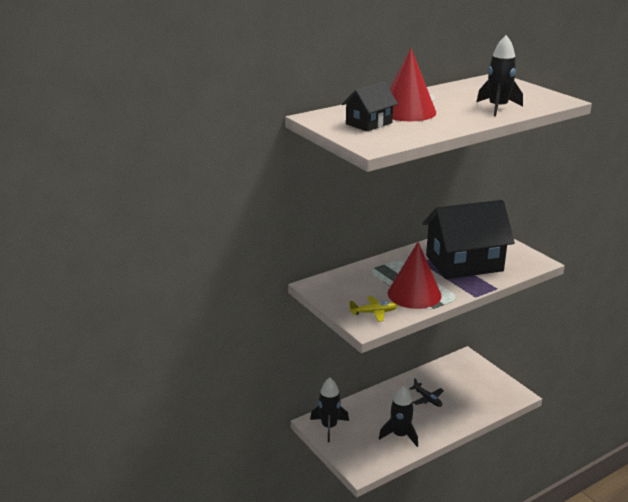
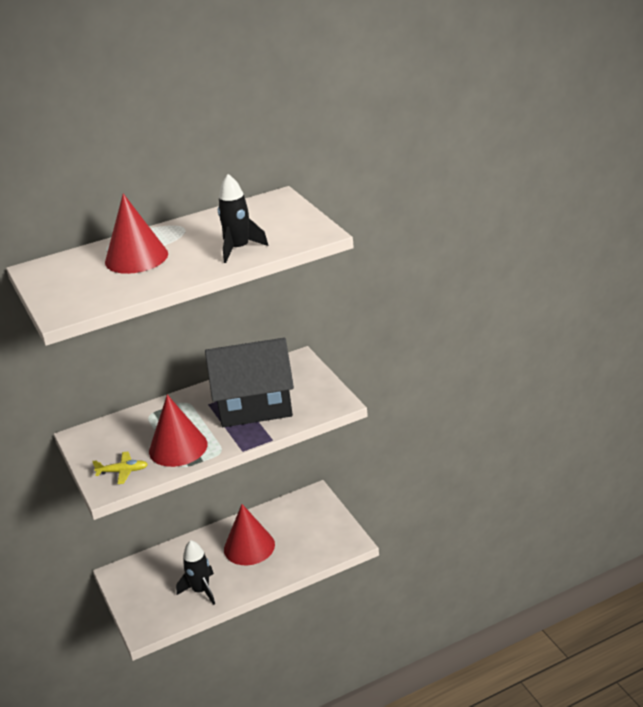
camera: 10 degrees right, 5 degrees up
(329, 427) = (129, 579): black rocket -> none
(369, 123) = (82, 278): black house -> none
(427, 399) = (249, 547): black plane -> red cone

